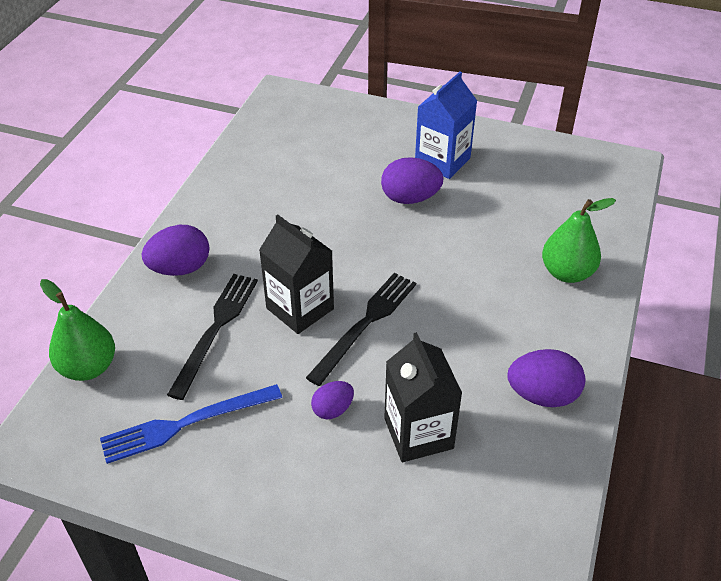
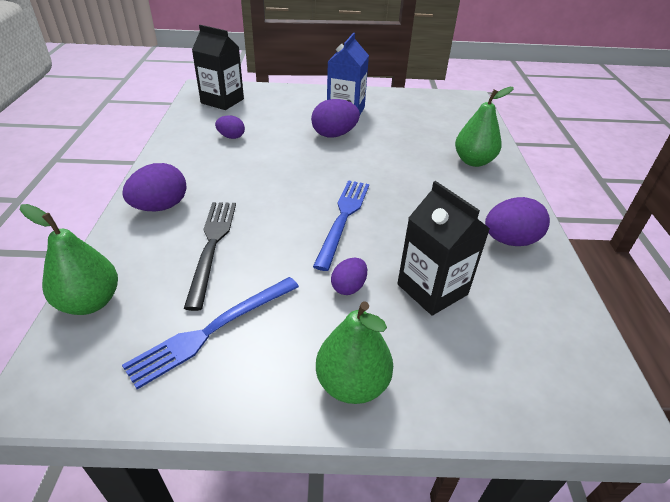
camera: 20 degrees left, 5 degrees down
(286, 181) = (231, 137): none -> purple egg
(290, 510) = (352, 384): none -> green pear
(300, 308) = (282, 217): black carton -> black carton (222, 101)
(365, 324) = (343, 218): black fork -> blue fork

